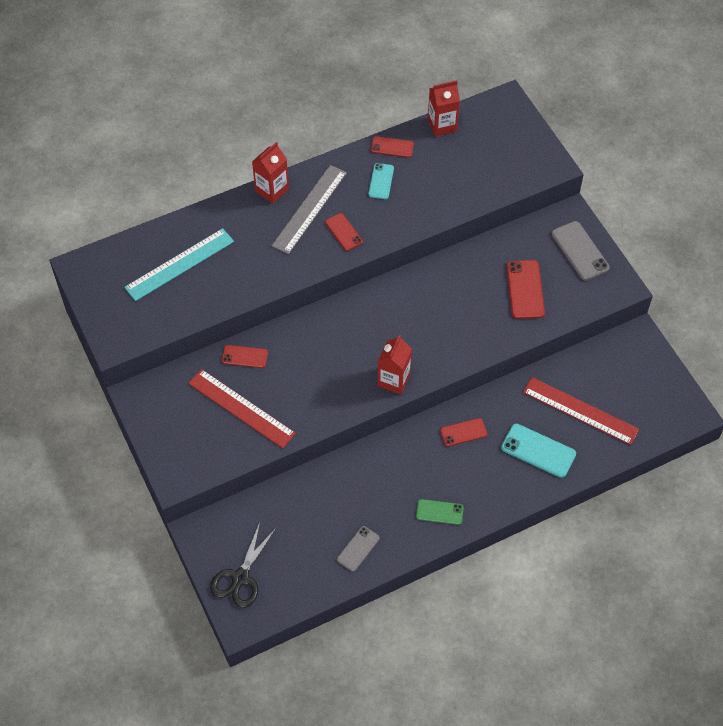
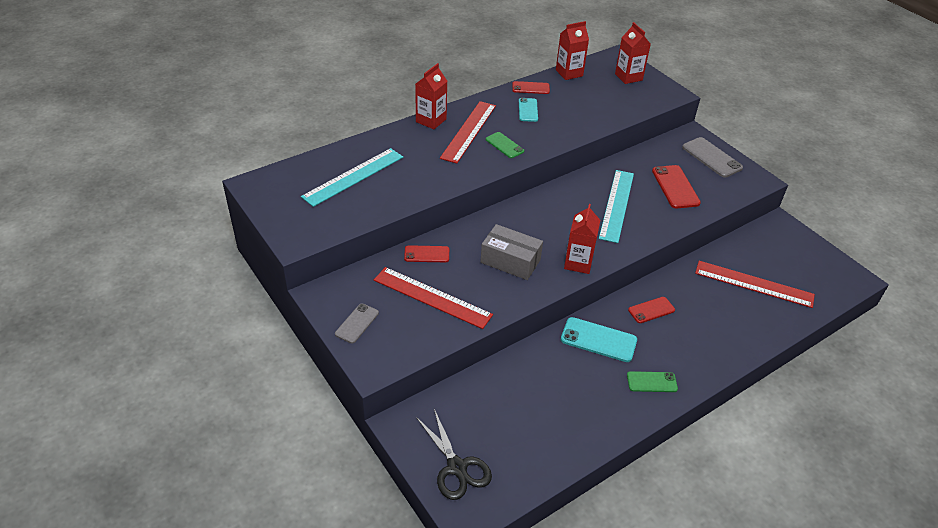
camera: 10 degrees left, 15 degrees down
(240, 578) = (457, 467): black scissors -> black scissors turned 45 degrees counterclockwise
(309, 209) = (468, 131): grey ruler -> red ruler
(326, 372) = (510, 261): none -> grey box
(343, 232) = (504, 145): red phone -> green phone
(358, 549) = (578, 425): grey phone -> grey phone (357, 323)
(454, 309) = (617, 205): none -> turquoise ruler
(509, 136) = (628, 77): none -> red carton
(538, 451) = (728, 320): turquoise phone -> turquoise phone (598, 340)

